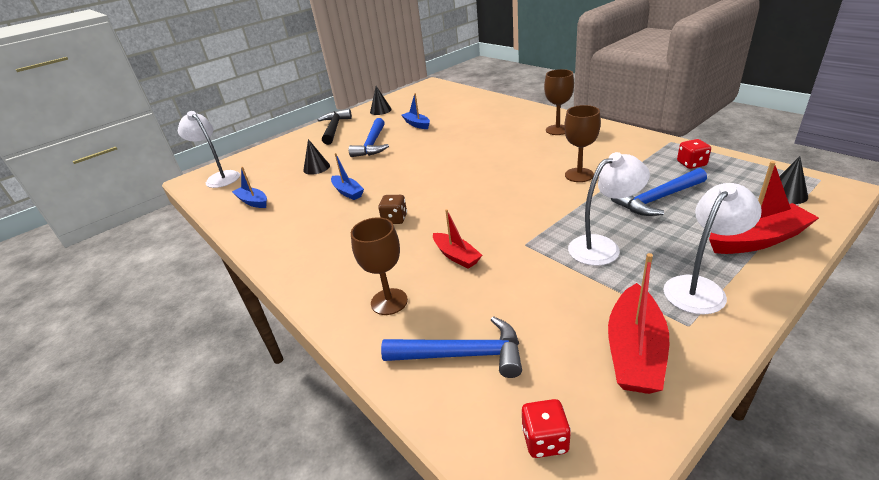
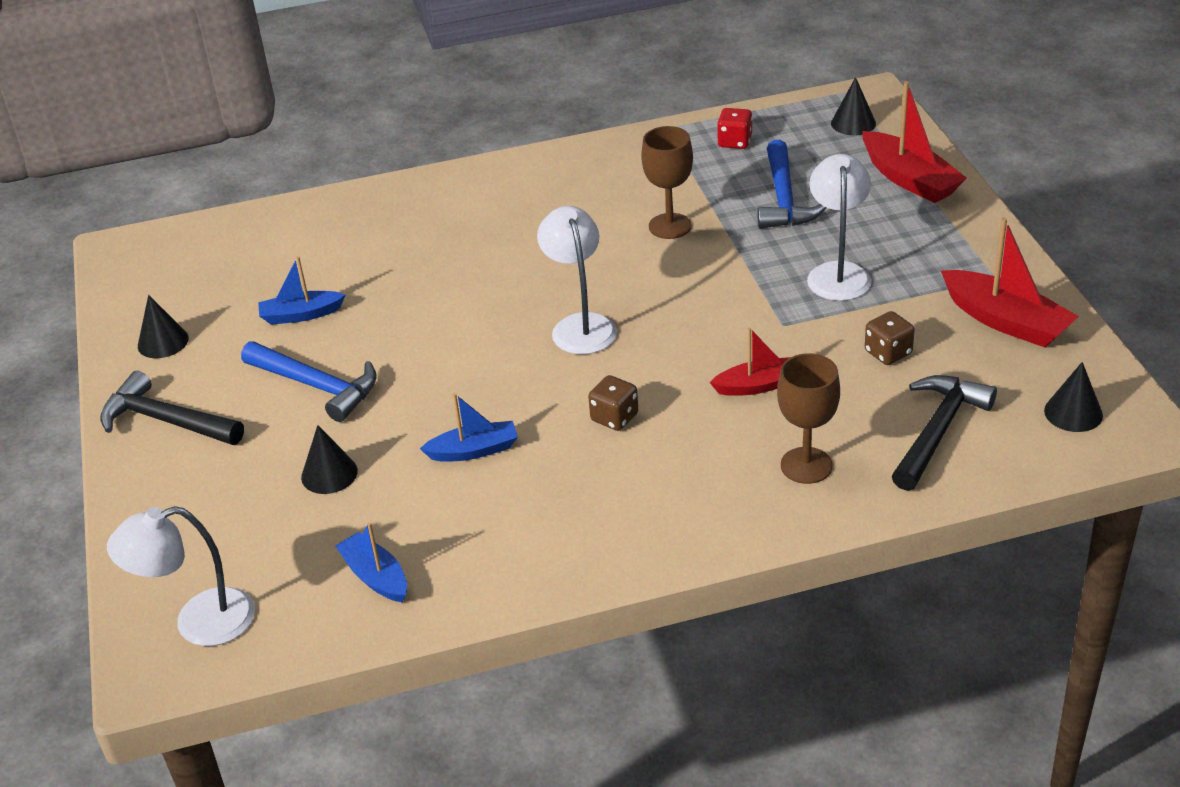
camera: 65 degrees left, 5 degrees up
(253, 202) = (375, 576): blue boat -> blue boat turned 75 degrees clockwise
(462, 354) = (938, 431): blue hammer -> black hammer
(534, 298) = (888, 353): none -> brown dice
(545, 440) = (1073, 413): red dice -> black cone
(557, 130) = (520, 192): brown goblet -> none
(700, 288) = (952, 246): white lamp -> white lamp (580, 325)
(757, 240) = (909, 179): red boat -> red boat turned 135 degrees clockwise

